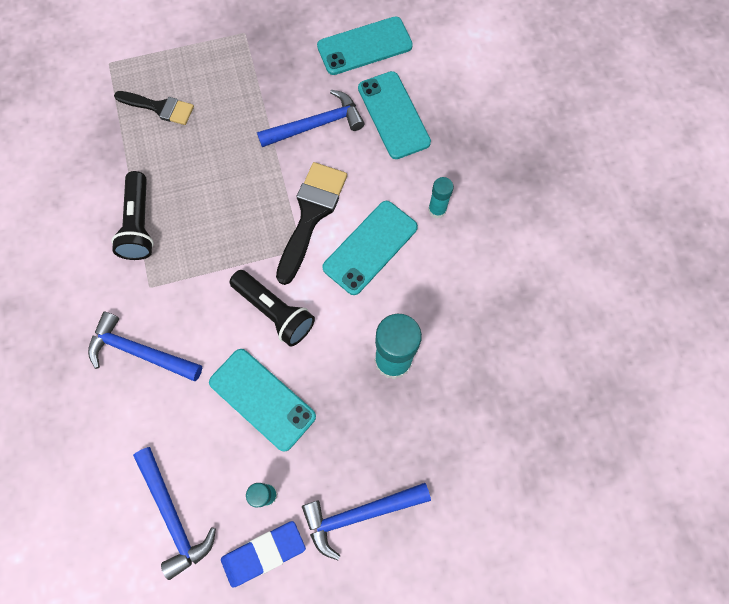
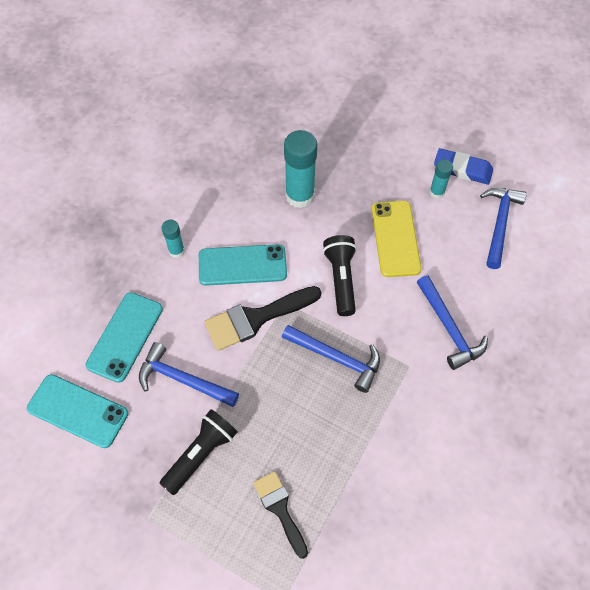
camera: 135 degrees left, 10 degrees down
(139, 224) = (378, 419): black flashlight -> black flashlight (201, 454)
(262, 399) = (395, 238): turquoise phone -> yellow phone
(359, 513) = (394, 146): blue hammer -> blue hammer (336, 358)

